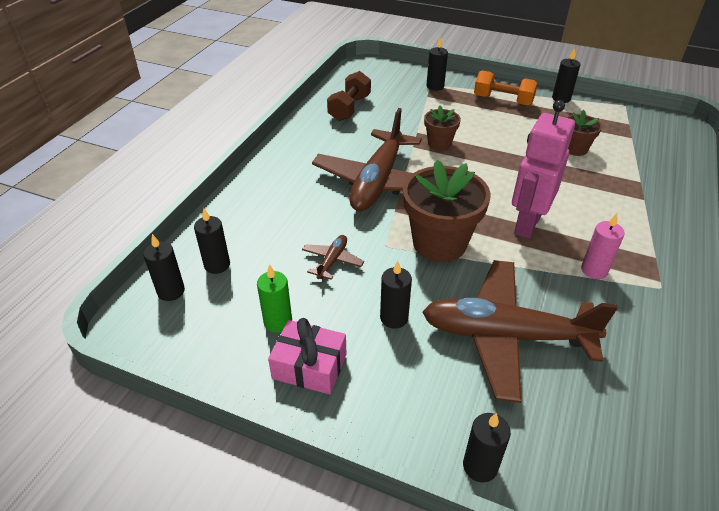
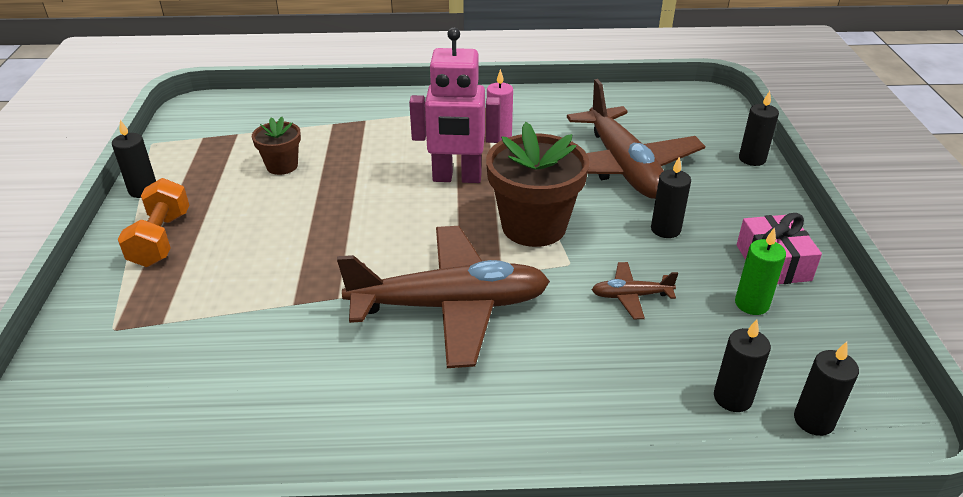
camera: 115 degrees left, 5 degrees down
(349, 108) = (237, 412): brown dumbbell -> none
(435, 86) = (121, 322): black candle -> none
(439, 143) = (317, 274): brown flower pot -> none

